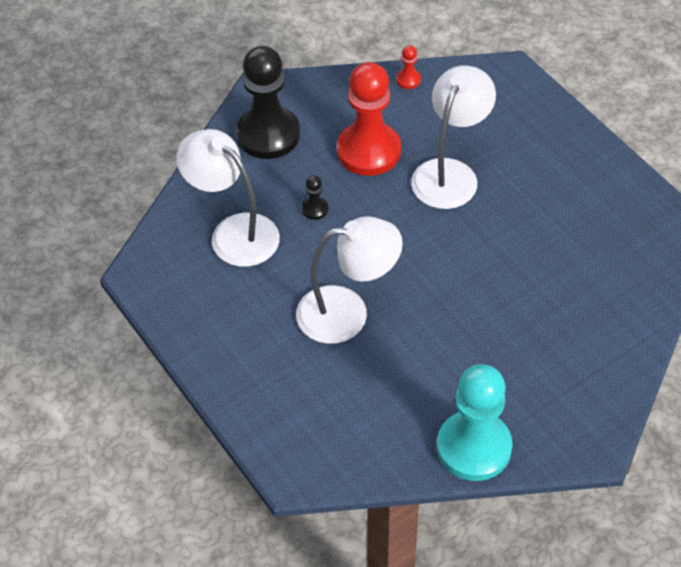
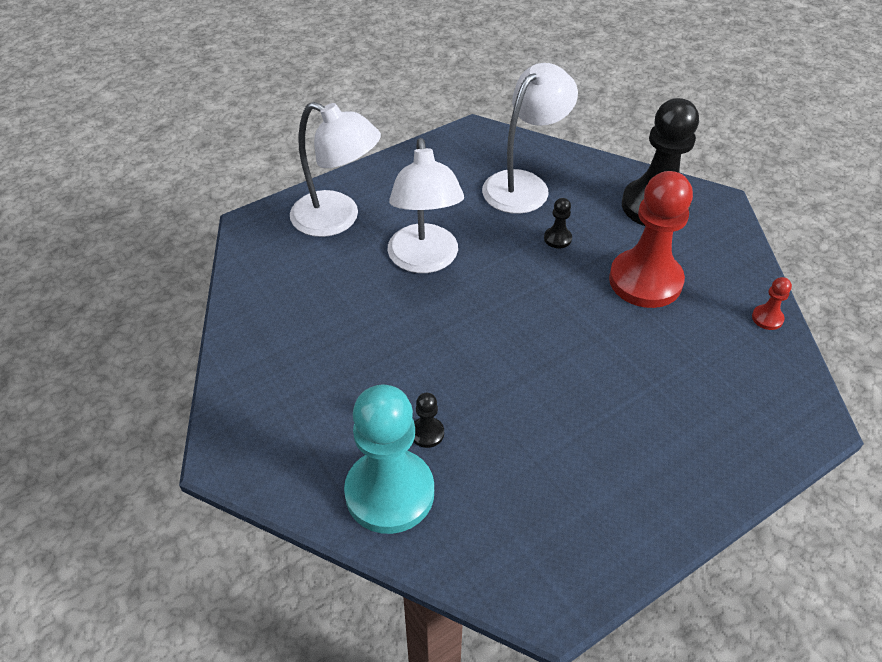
camera: 90 degrees right, 5 degrees down
(450, 173) = (622, 350): white lamp -> white lamp (337, 219)
(474, 447) = (248, 349): turquoise pawn -> turquoise pawn (389, 493)
(551, 303) = (427, 433): none -> black pawn

